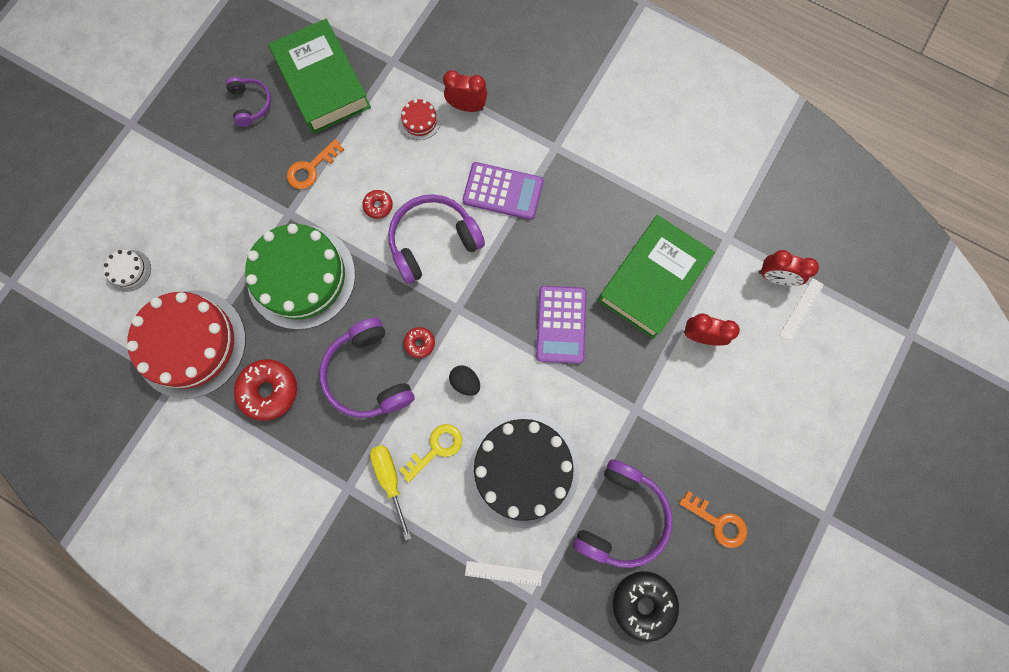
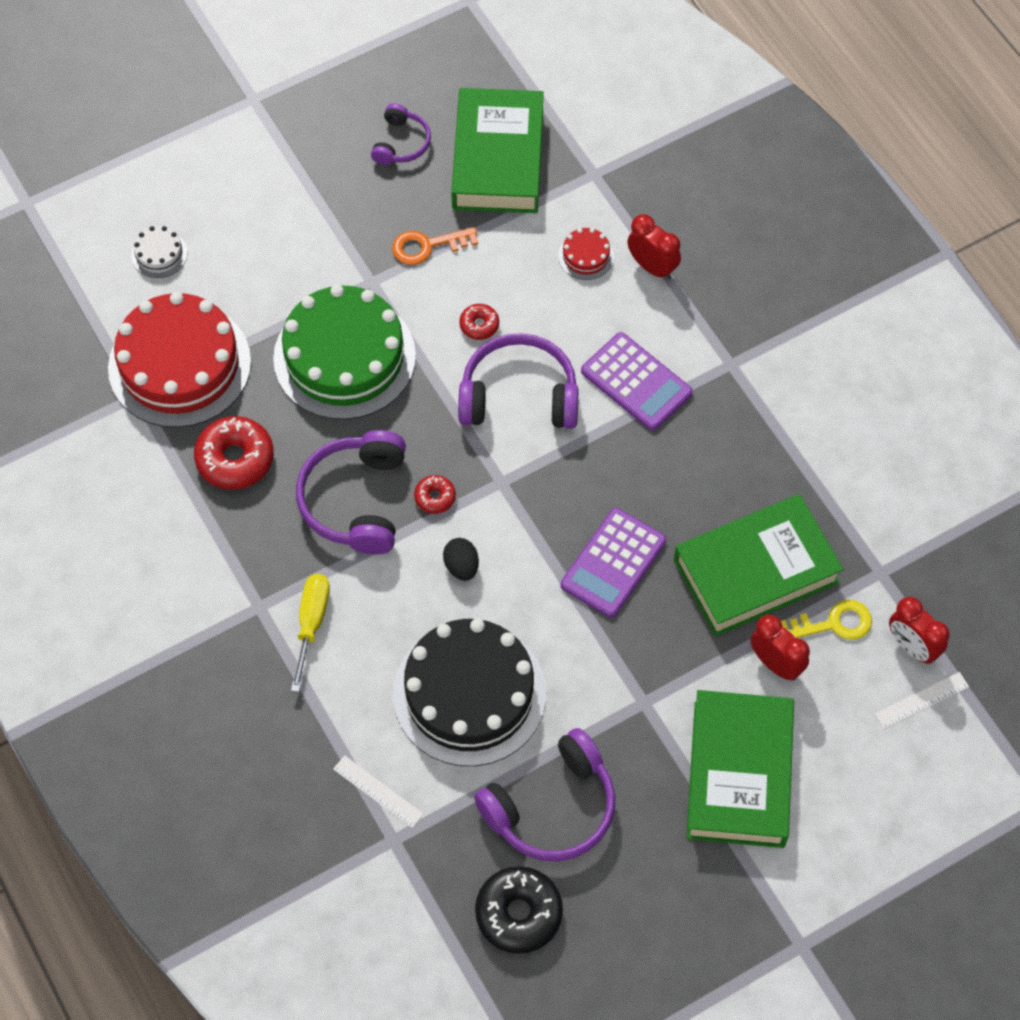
camera: 30 degrees right, 15 degrees down
(436, 449) = (383, 619): yellow key -> yellow key (833, 623)
(718, 522) = (664, 877): orange key -> none
(722, 424) = (738, 774): none -> green book

